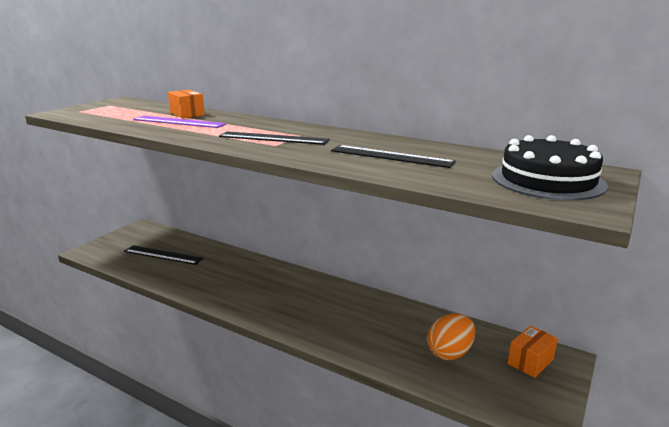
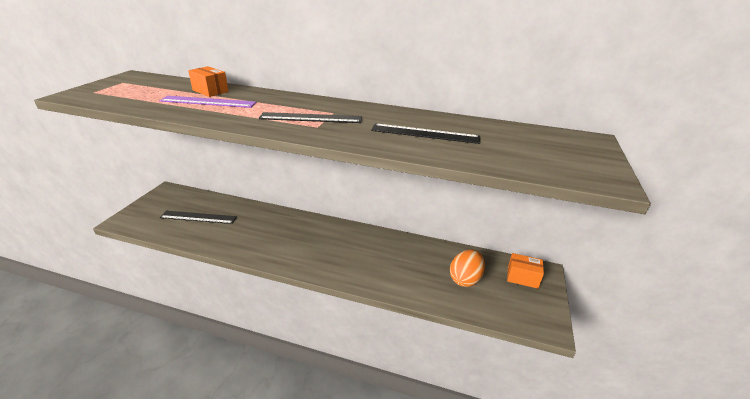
camera: 15 degrees left, 10 degrees up
(530, 361) = (522, 277): orange box -> orange box turned 75 degrees clockwise
(547, 180) = (559, 152): black cake -> none

